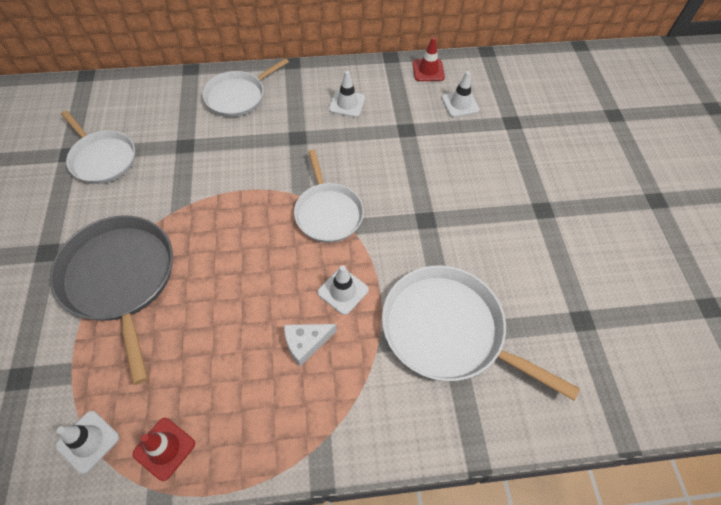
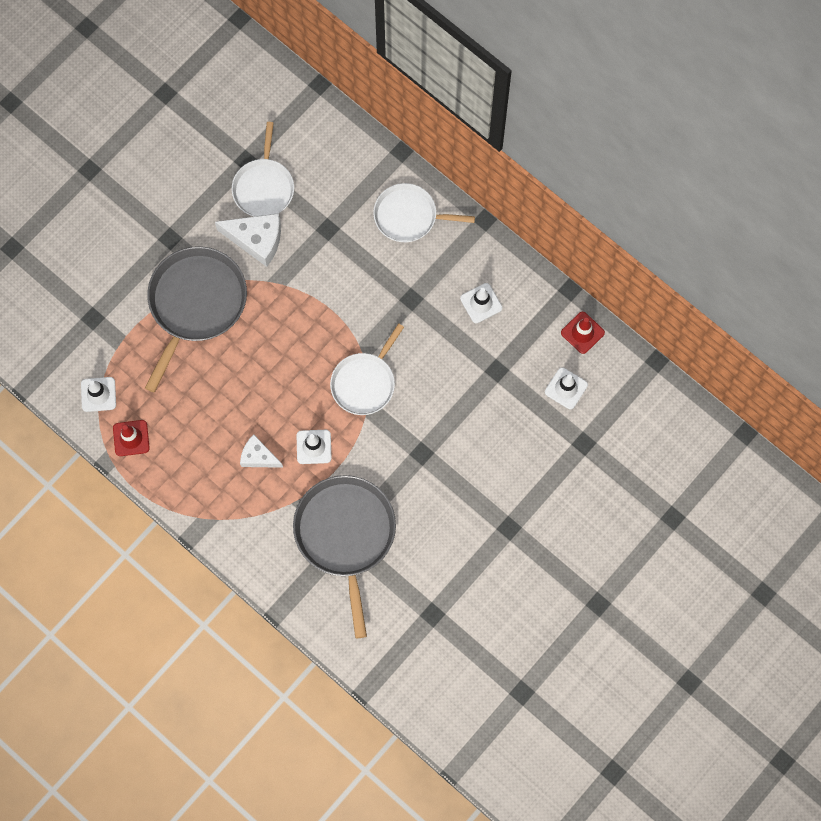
camera: 50 degrees right, 15 degrees up
(132, 194) = (256, 240): none -> white cheese
(448, 331) = (345, 535): white pan -> grey pan

